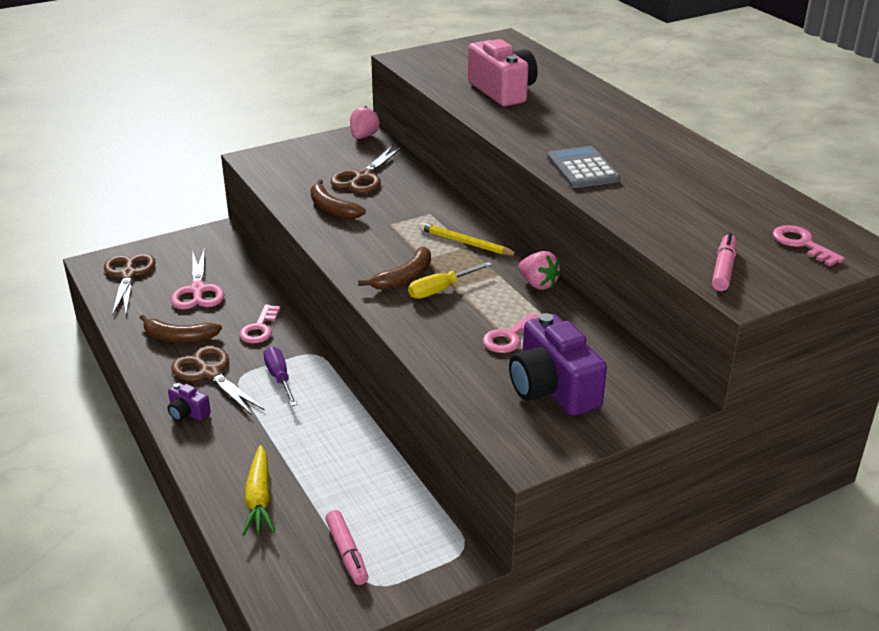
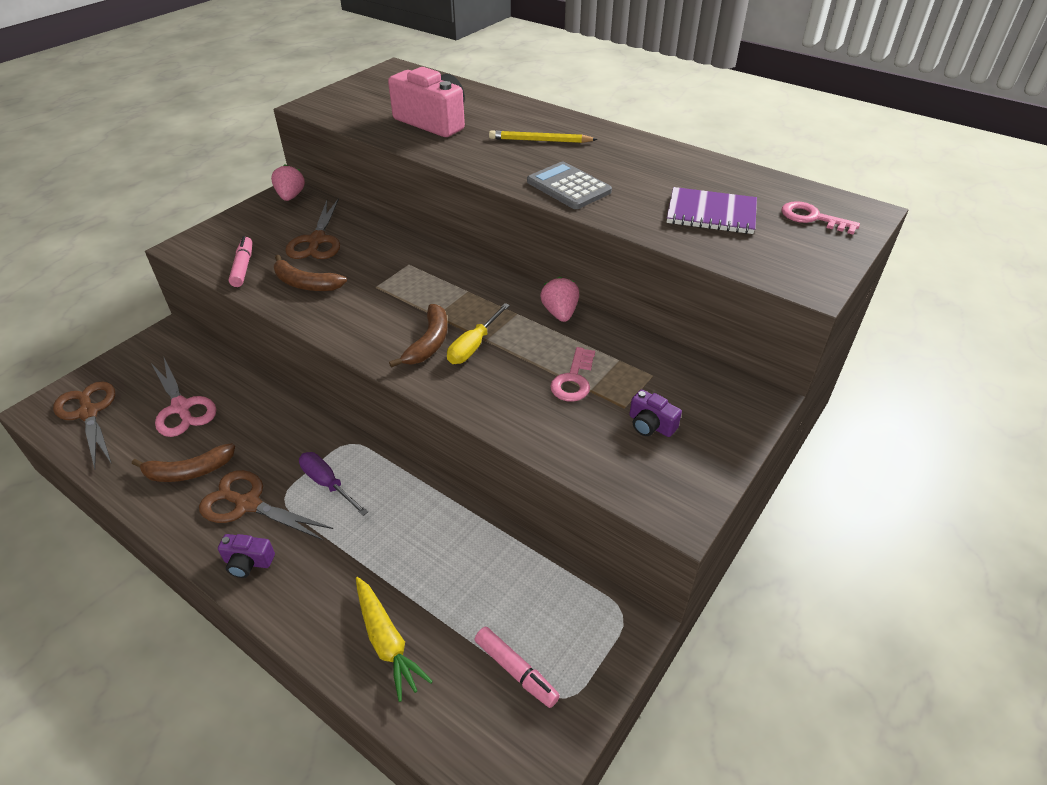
camera: 25 degrees left, 10 degrees up
(260, 328) = (274, 432): pink key -> none
(465, 243) = (463, 287): yellow pencil -> yellow pencil (540, 141)
(538, 284) = (560, 313): pink strawberry -> pink strawberry turned 120 degrees counterclockwise
(553, 389) = (650, 425): purple camera -> purple camera, size x0.47
(700, 218) = (711, 214): none -> purple notebook
(723, 269) = (773, 262): pink marker -> pink marker (243, 267)

